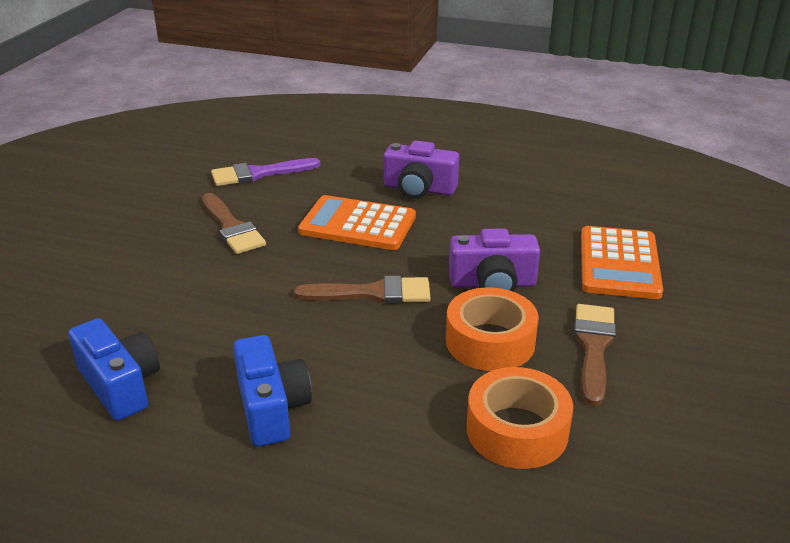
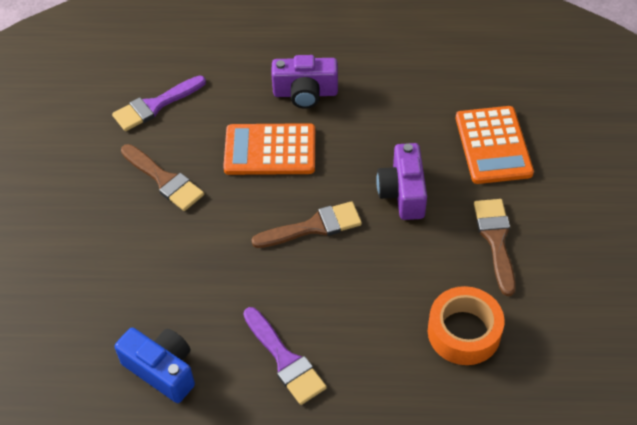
camera: 15 degrees left, 20 degrees up
(271, 408) = (285, 360): blue camera -> purple brush
(490, 341) = (420, 254): orange tape -> none
(492, 284) = (403, 193): purple camera -> purple camera turned 105 degrees clockwise

